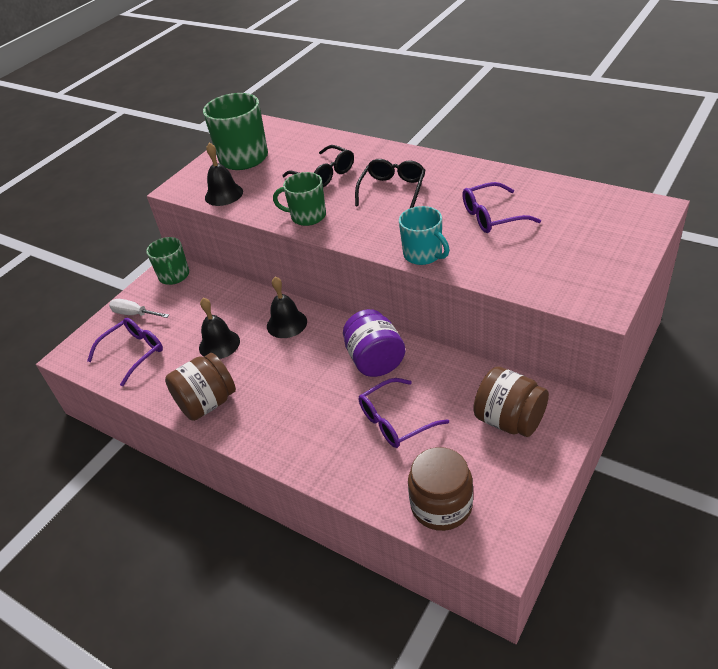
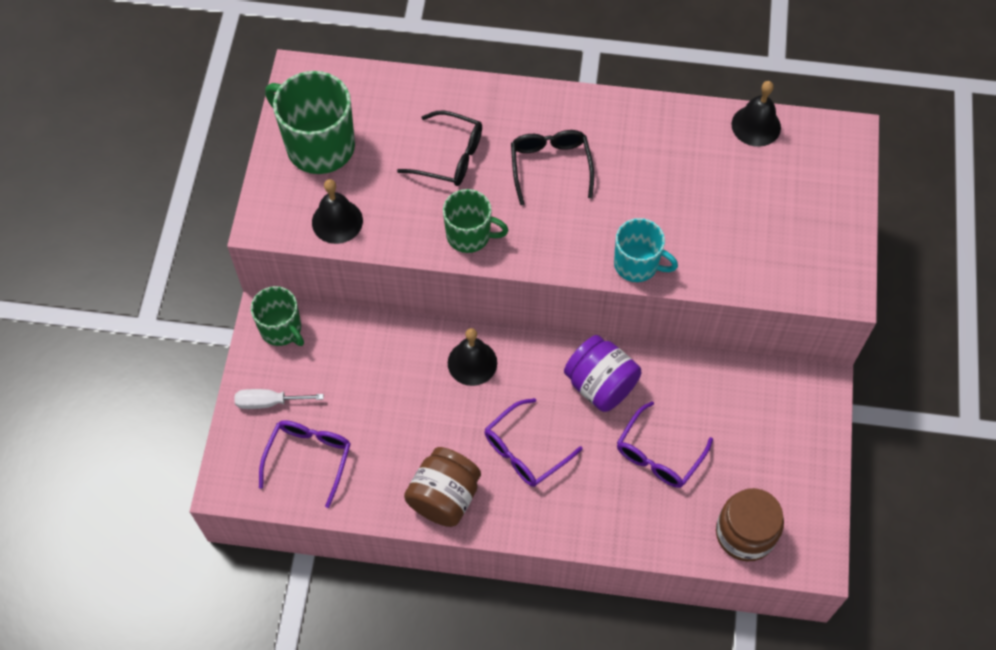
camera: 30 degrees left, 20 degrees up
(219, 344) = (408, 415): black bell -> black bell (756, 125)
(307, 216) = (470, 235): green mug -> green mug turned 150 degrees counterclockwise
(492, 216) = (685, 187): purple glasses -> purple glasses (525, 451)
(509, 420) = (768, 418): brown jar -> none

